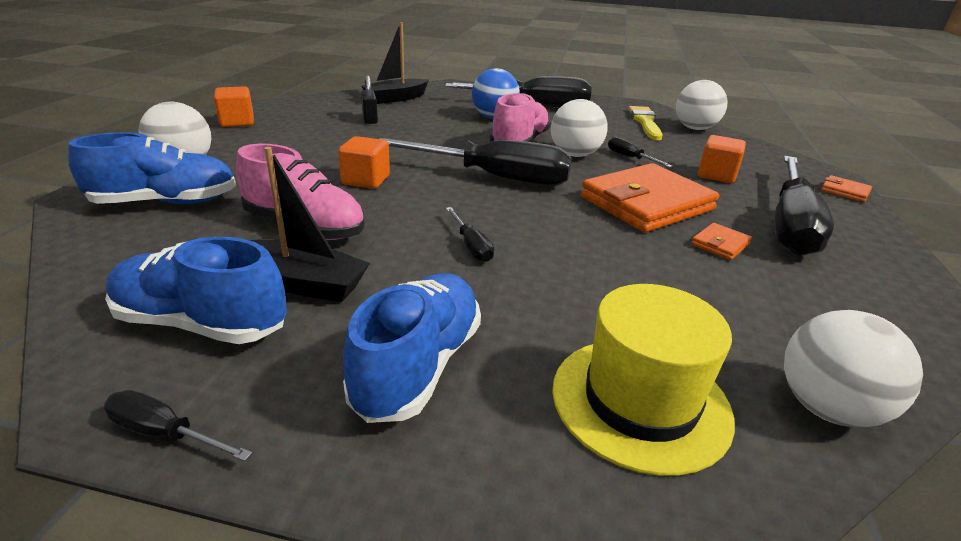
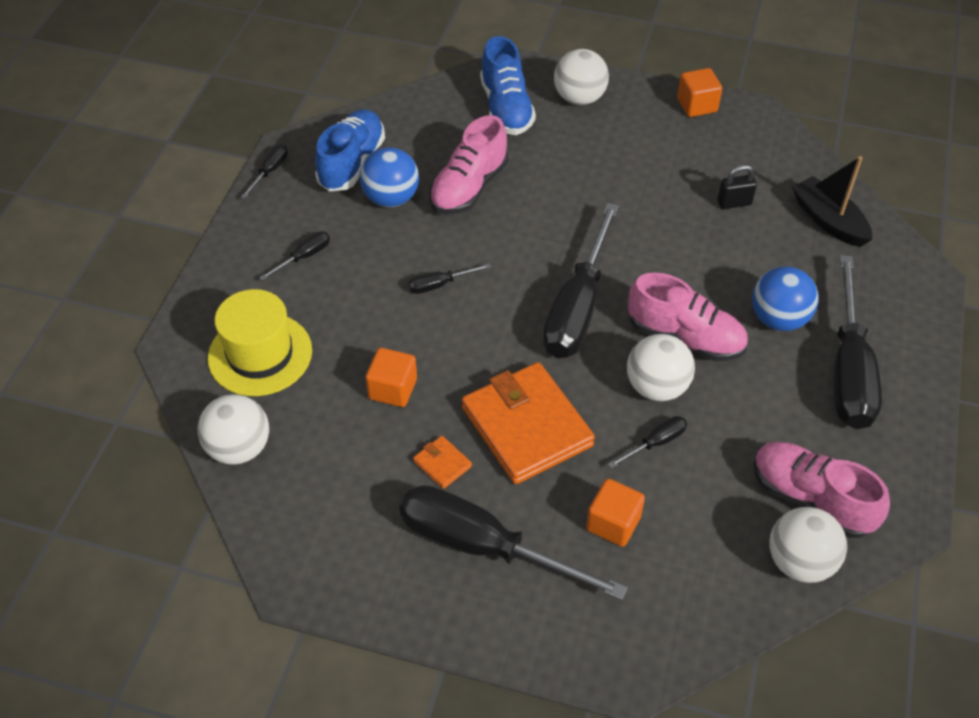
camera: 95 degrees right, 20 degrees up
(303, 283) = (391, 198): black boat -> blue ball
(366, 180) = (560, 214): orange cube -> orange cube (393, 389)
(418, 365) = (304, 257): blue shoe -> black screwdriver
(645, 122) = (811, 499): yellow brush -> pink shoe
(845, 191) = (578, 659): orange wallet -> none

